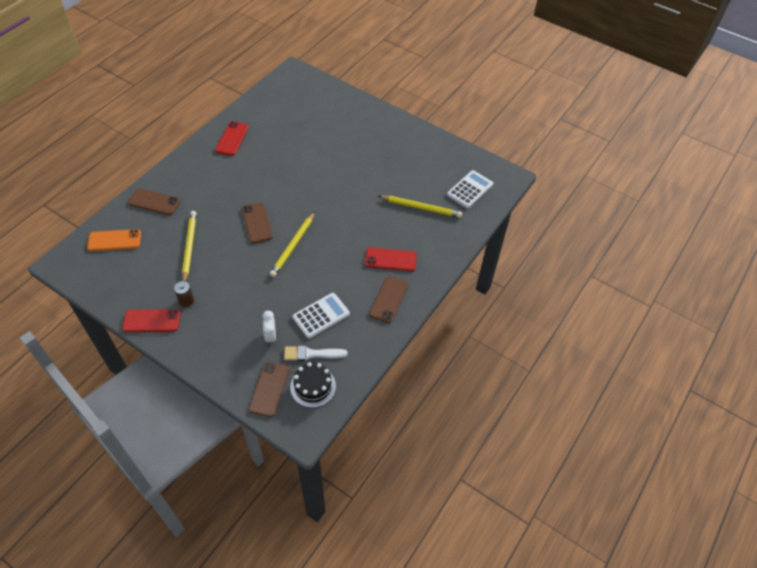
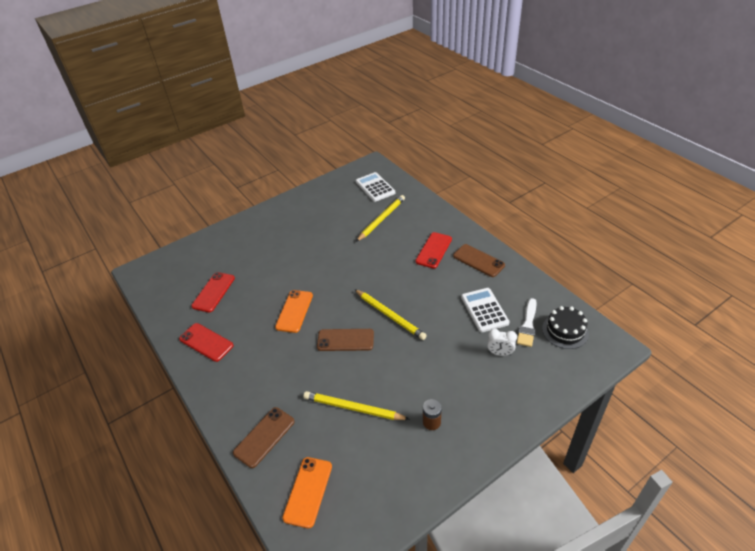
camera: 65 degrees left, 10 degrees down
(151, 321) = (451, 462): red phone -> red phone (213, 292)
(269, 389) = (563, 365): brown phone -> none
(279, 180) = (294, 311): none -> orange phone

